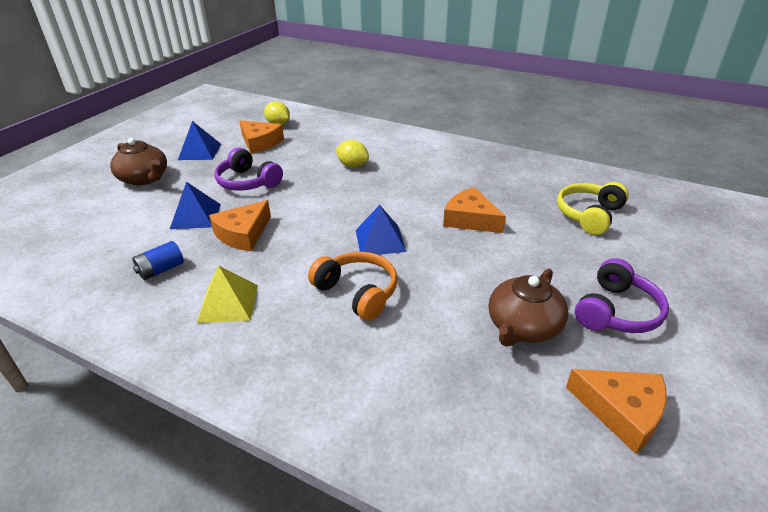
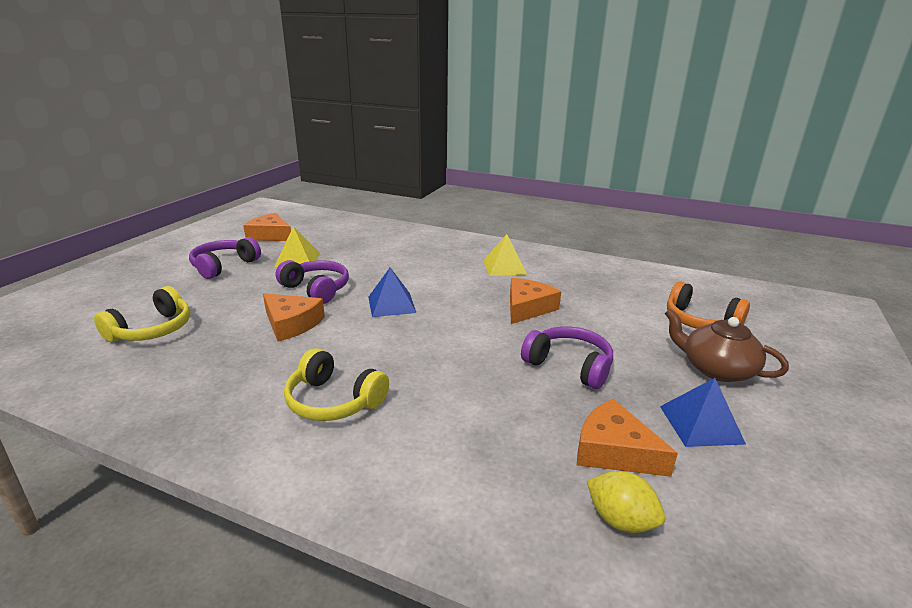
camera: 175 degrees right, 10 degrees down
(161, 270) = (575, 283): blue battery -> none
(195, 216) = (592, 323): blue pyramid -> none
(352, 165) = (429, 397): yellow lemon -> none
(357, 292) = (411, 273): orange headphones -> orange headphones (700, 321)
(412, 164) = (333, 401): none -> yellow headphones
(467, 263) = (316, 289): none -> purple headphones
(523, 326) = (297, 259): brown teapot -> yellow pyramid

